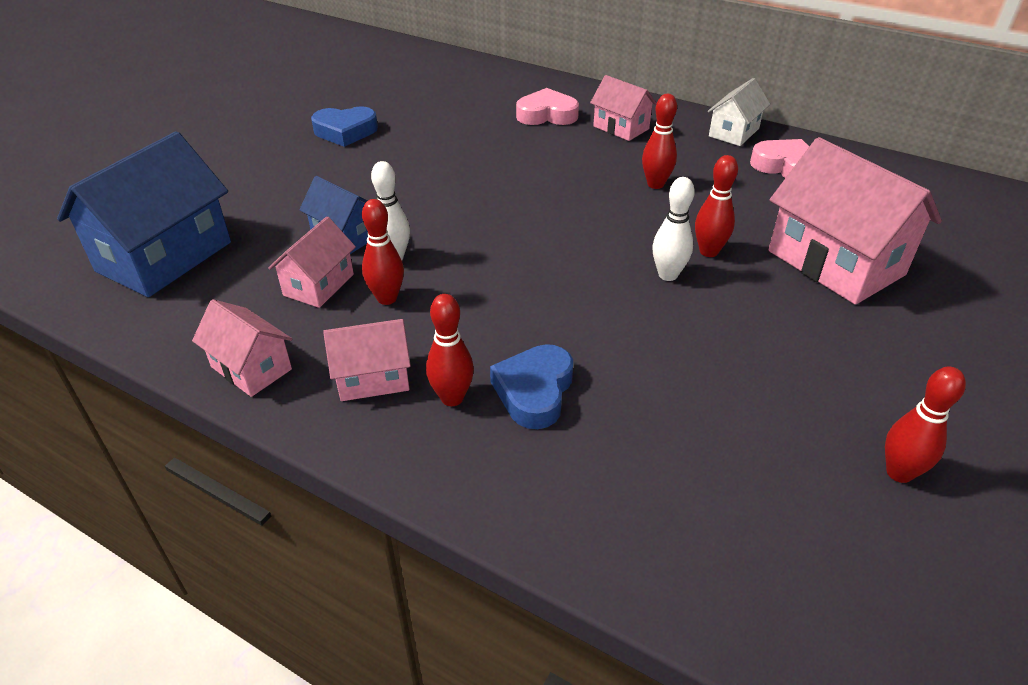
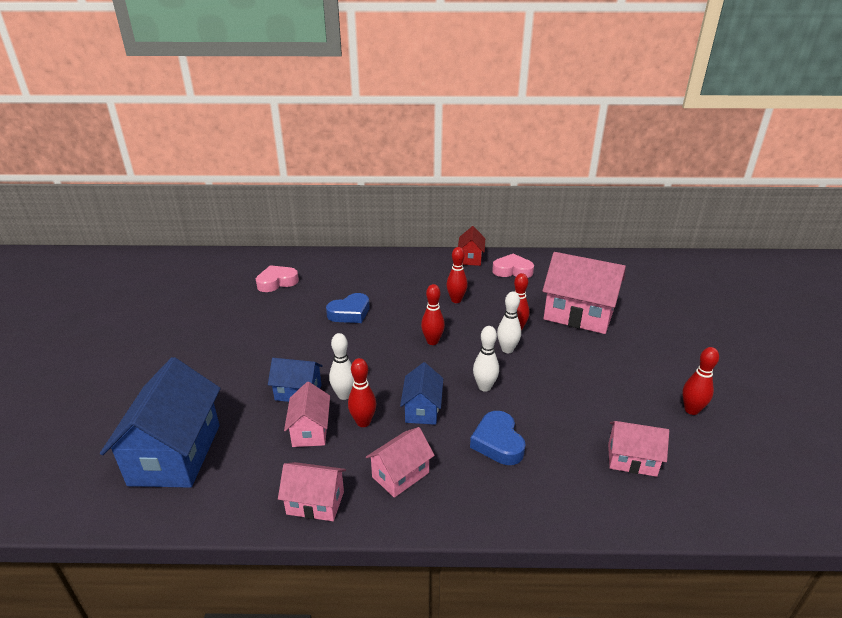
camera: 30 degrees left, 10 degrees down
(345, 131) = (233, 323): blue heart -> blue heart (350, 313)
(452, 398) = (457, 466): red bowling pin -> red bowling pin (432, 341)
(473, 310) = (422, 409): none -> blue house
(547, 115) = (358, 276): pink heart -> pink heart (277, 282)
(585, 313) = (484, 387): none -> white bowling pin
(621, 128) = (408, 272): pink house -> pink house (632, 460)
(733, 132) = (470, 258): white house -> red house

